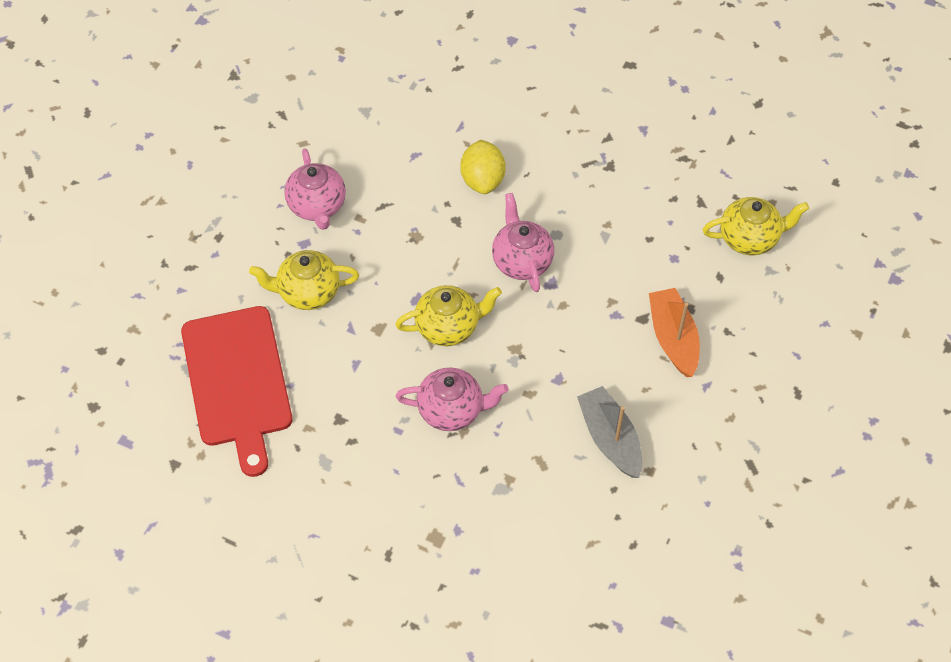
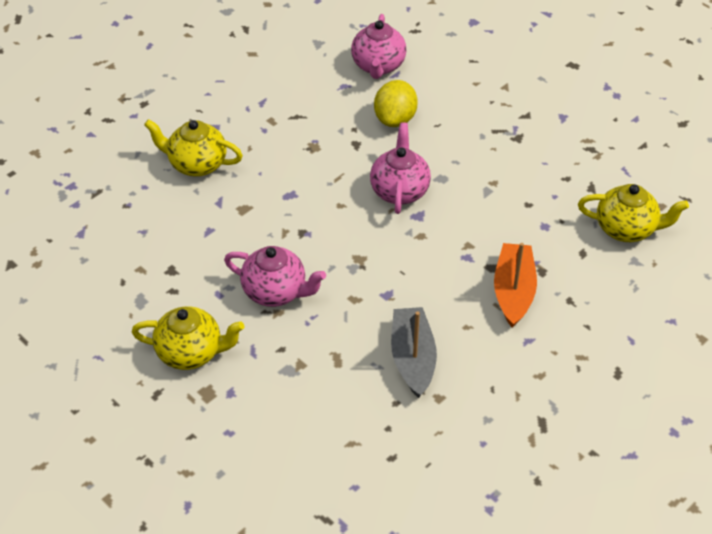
camera: 20 degrees right, 10 degrees down
(238, 381) = (99, 216): red cutting board -> none
(317, 206) = (239, 102): pink teapot -> pink teapot (378, 66)
(448, 327) = (306, 224): yellow teapot -> yellow teapot (191, 353)

